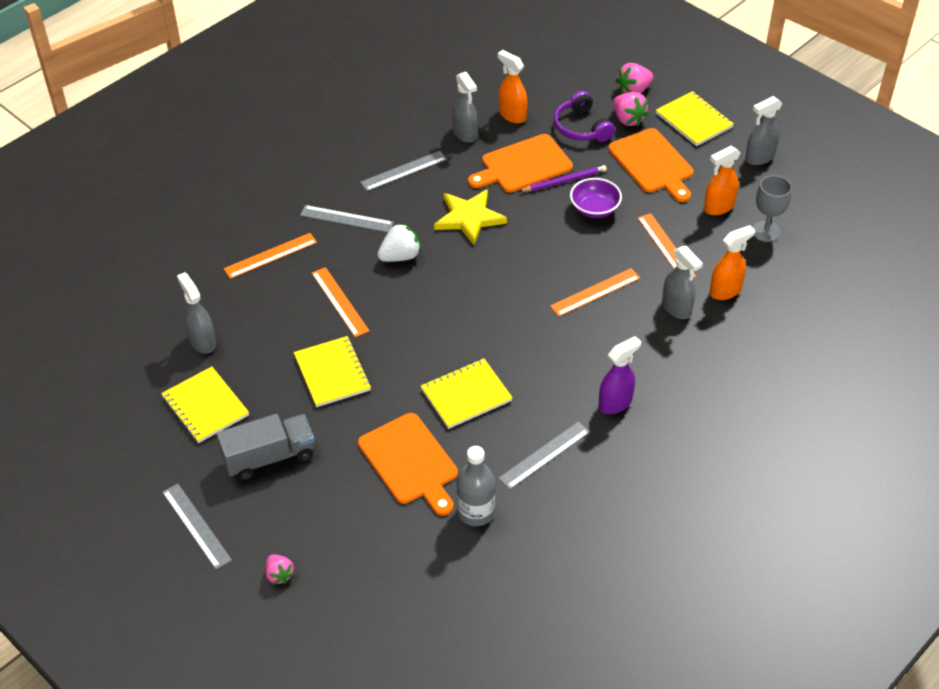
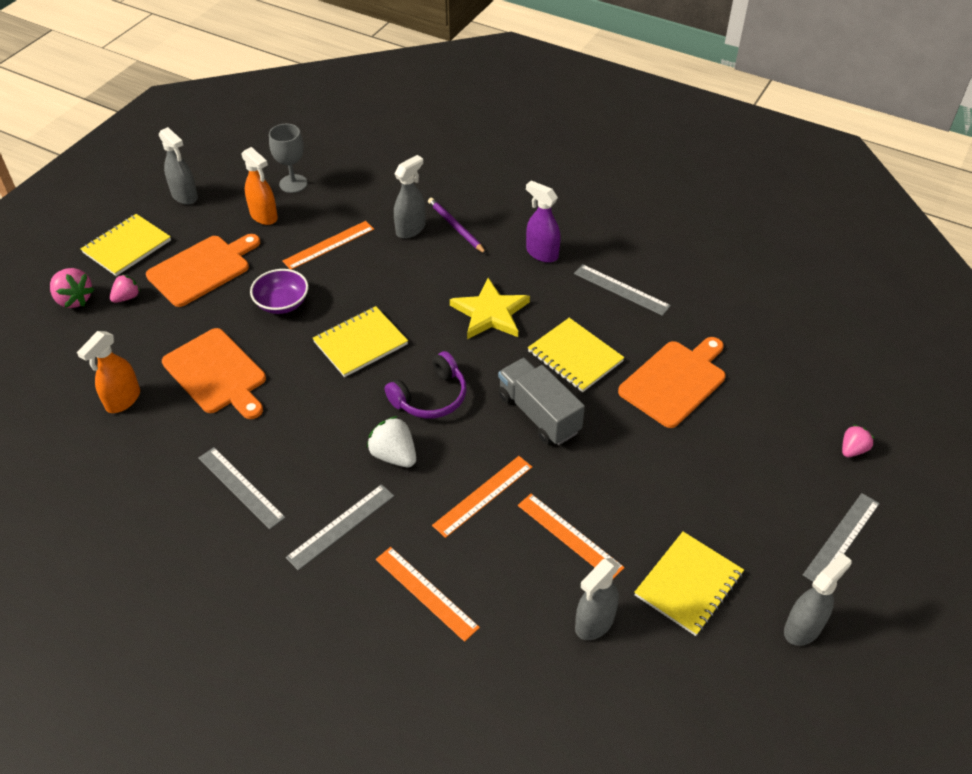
camera: 105 degrees left, 0 degrees up
(269, 457) = (726, 499): grey truck -> grey truck (539, 414)
(332, 373) = (591, 474): yellow notebook -> yellow notebook (360, 343)
(347, 219) = (341, 526): grey ruler -> grey ruler turned 45 degrees clockwise
(465, 133) = (162, 440): grey spray bottle -> grey spray bottle (803, 628)
(469, 218) = (316, 405): yellow star -> yellow star (490, 313)
(476, 512) = (706, 323): grey bottle -> none
(564, 181) = (240, 334): purple pencil -> purple pencil (455, 227)
(581, 127) = (143, 334): purple headphones -> purple headphones (430, 397)
(595, 292) = (405, 285): orange ruler -> orange ruler (570, 536)
(628, 119) = (127, 297): pink strawberry -> pink strawberry, size x0.65
(725, 291) = (379, 201): orange spray bottle -> none

